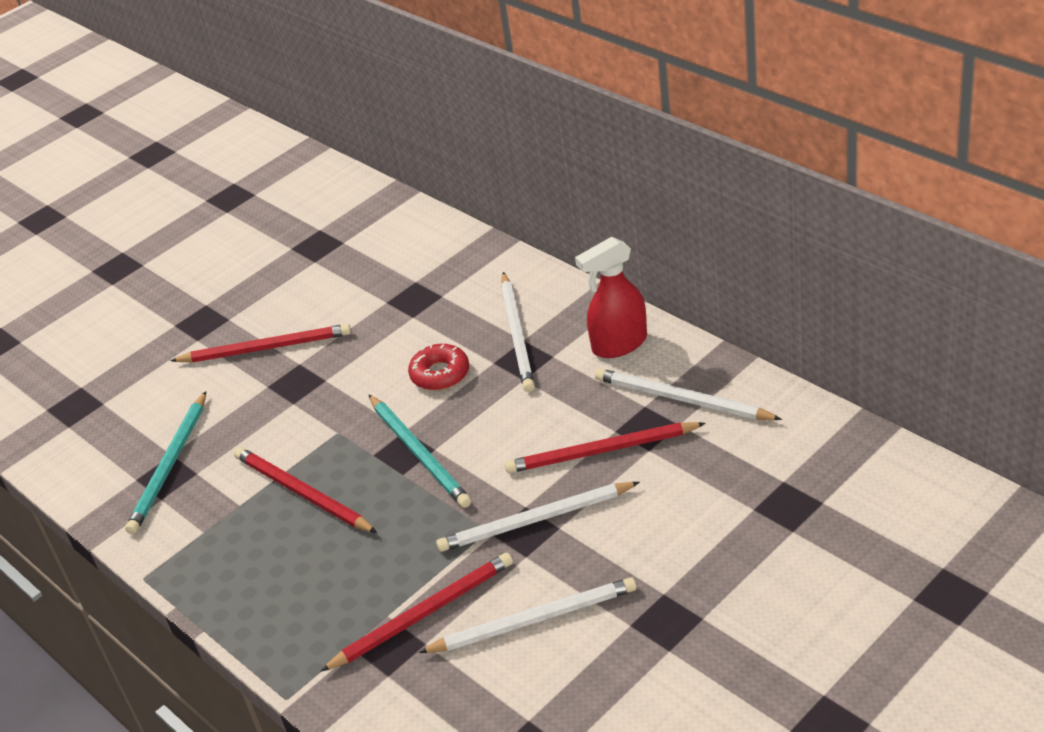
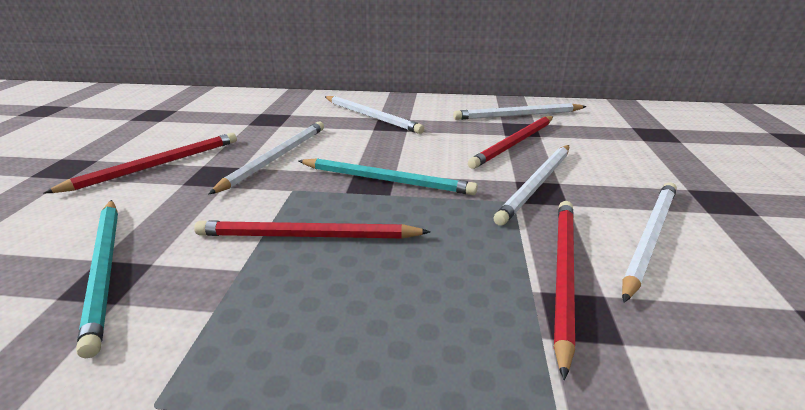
camera: 45 degrees left, 10 degrees down
(363, 377) = (276, 158): none -> white pencil
(440, 374) = (341, 142): red donut -> none
(619, 344) = (442, 107): red spray bottle -> none

